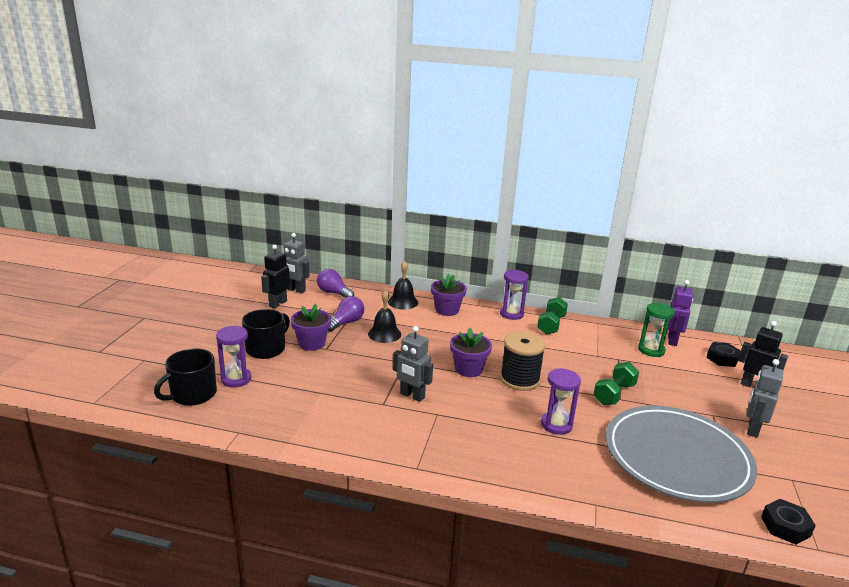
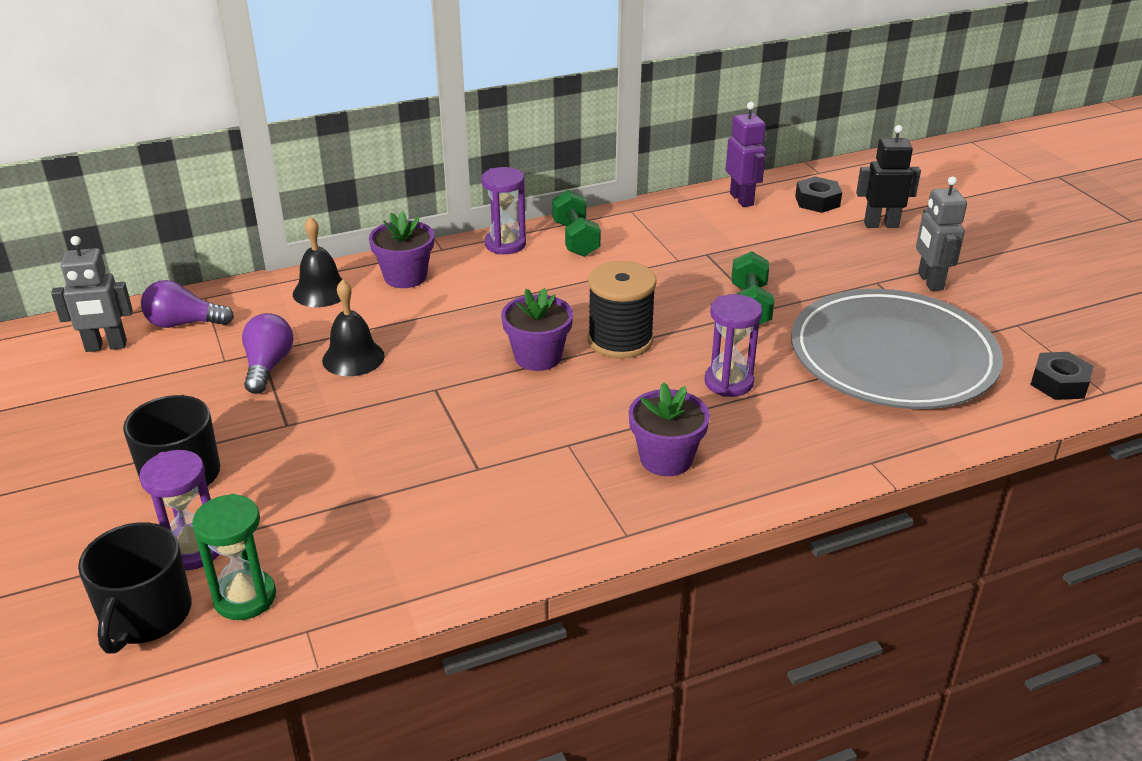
camera: 35 degrees left, 10 degrees up
(277, 304) = (102, 385): black robot -> none
(311, 343) = (251, 427): purple flower pot -> purple flower pot (666, 459)
(412, 396) = (504, 435): grey robot -> none
(651, 350) = (731, 224): green hourglass -> green hourglass (245, 597)

